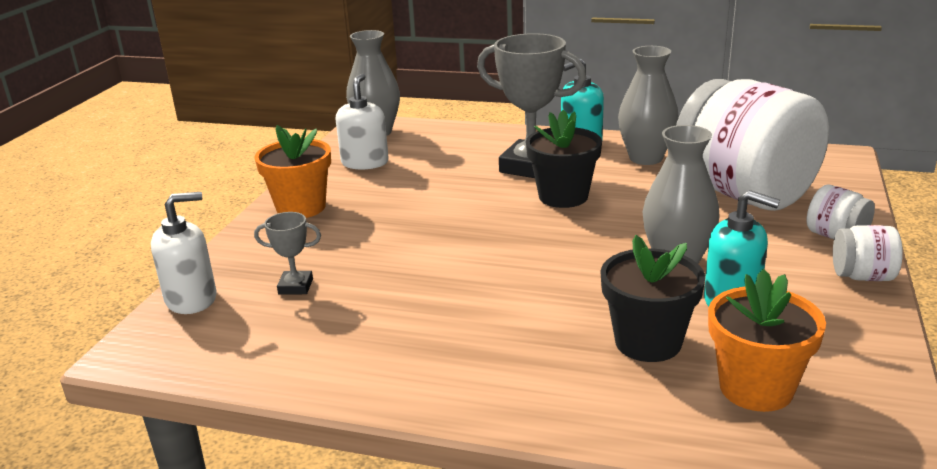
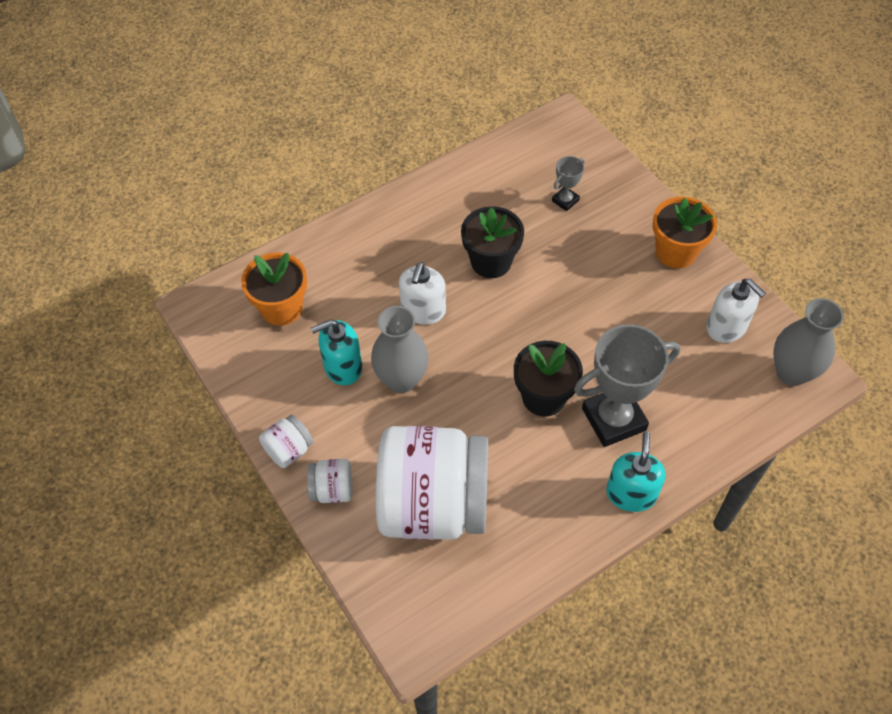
camera: 130 degrees right, 30 degrees up
(191, 299) = (596, 156): white soap dispenser -> white soap dispenser (423, 310)
(646, 158) = (552, 505): grey vase -> none
(648, 342) = (354, 300): black flower pot -> black flower pot (491, 262)

